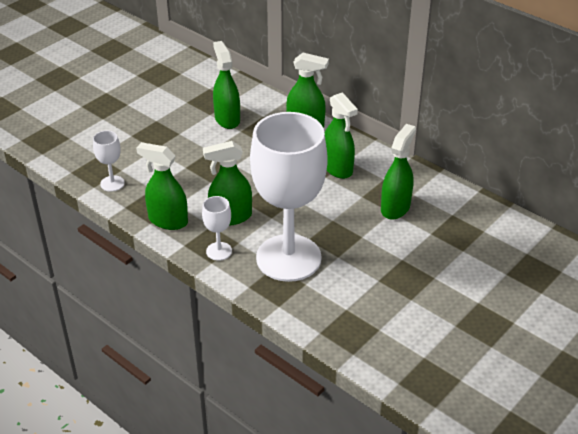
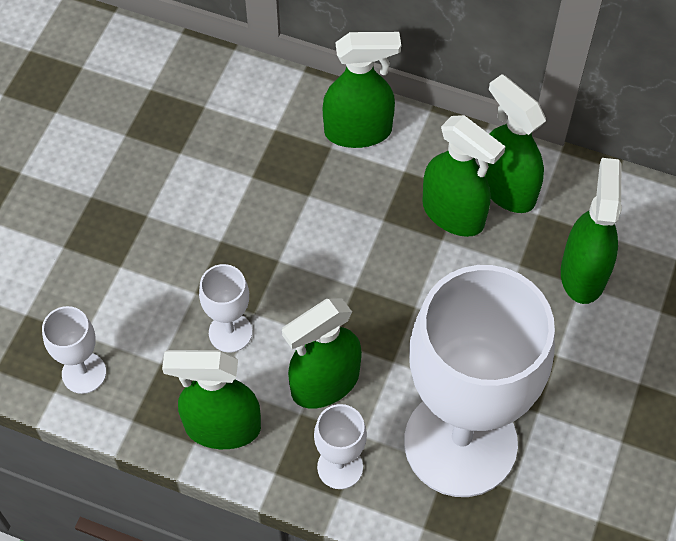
camera: 20 degrees left, 20 degrees up
(194, 186) = (230, 332): none -> white goblet
(227, 119) = (216, 155): green spray bottle -> green spray bottle (506, 188)

